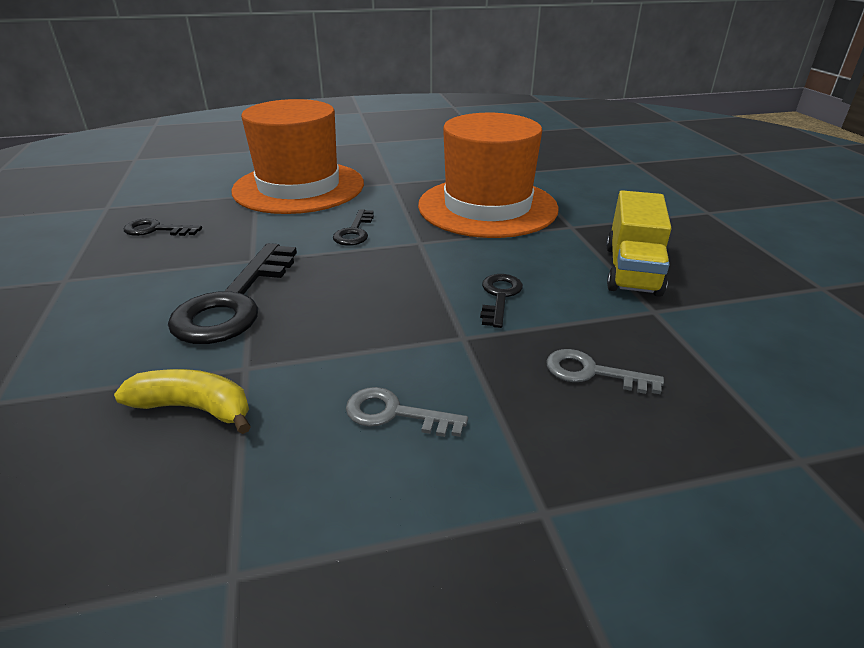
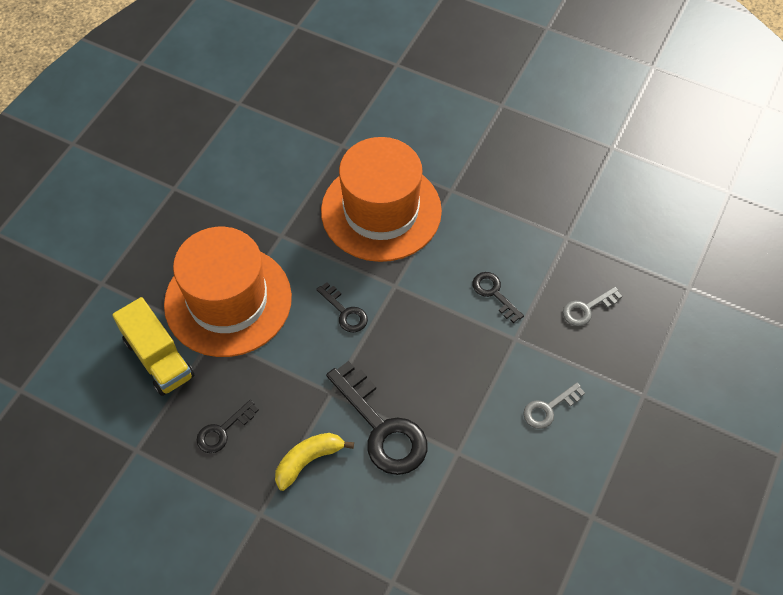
camera: 50 degrees left, 25 degrees up
(194, 408) = (475, 490): yellow banana -> yellow banana (308, 460)
(632, 270) = (524, 209): yellow truck -> yellow truck (158, 358)

